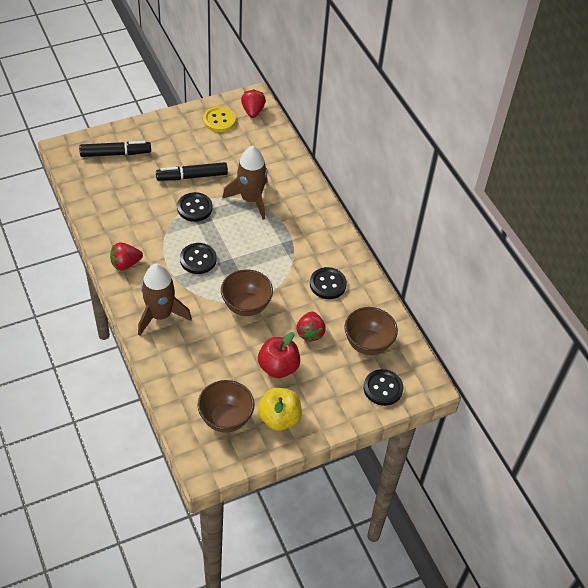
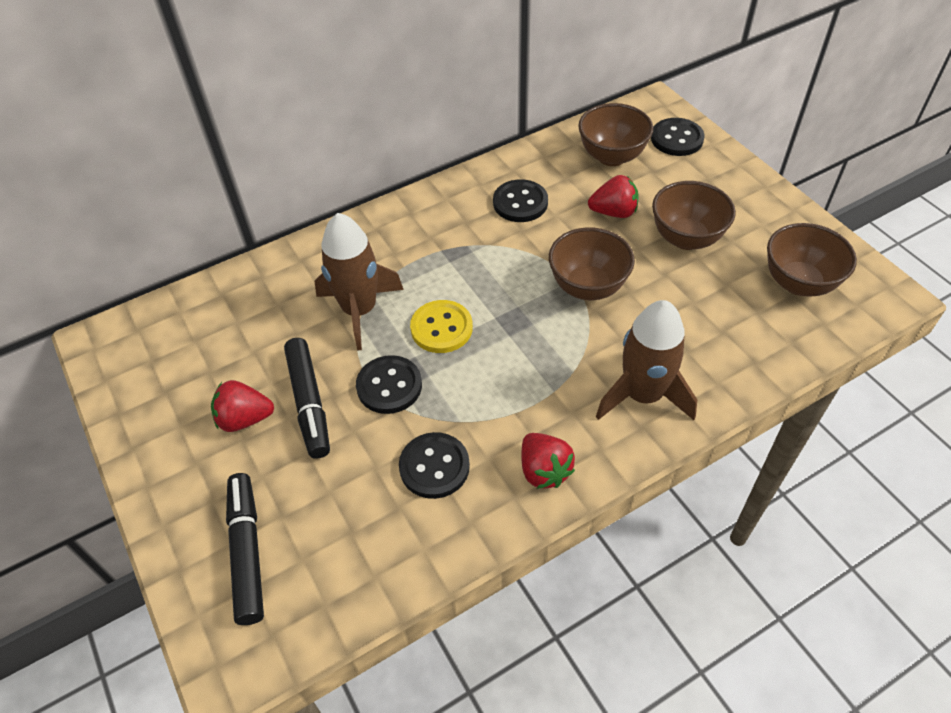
camera: 90 degrees left, 0 degrees up
(198, 259) = (508, 362): black button -> black button (434, 467)
(219, 120) = (156, 383): yellow button -> yellow button (441, 328)
(253, 111) = (135, 336): red strawberry -> red strawberry (245, 419)
(278, 367) = (686, 238): red apple -> brown bowl
(279, 418) = (769, 228): yellow apple -> none

